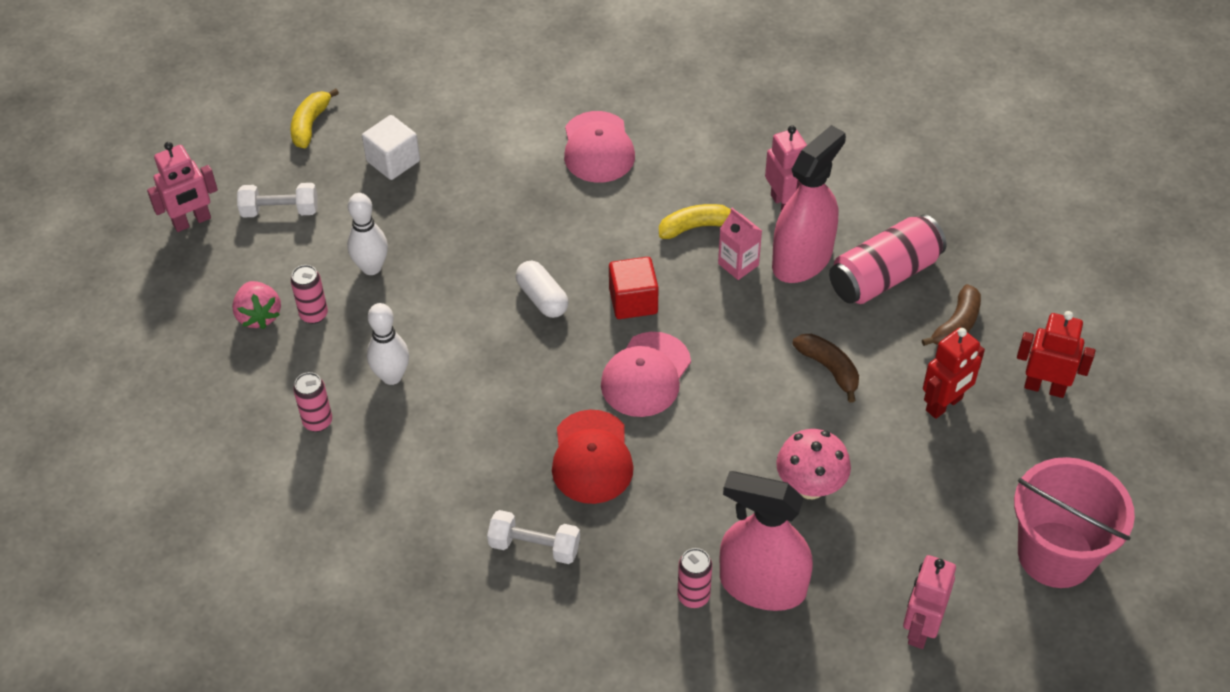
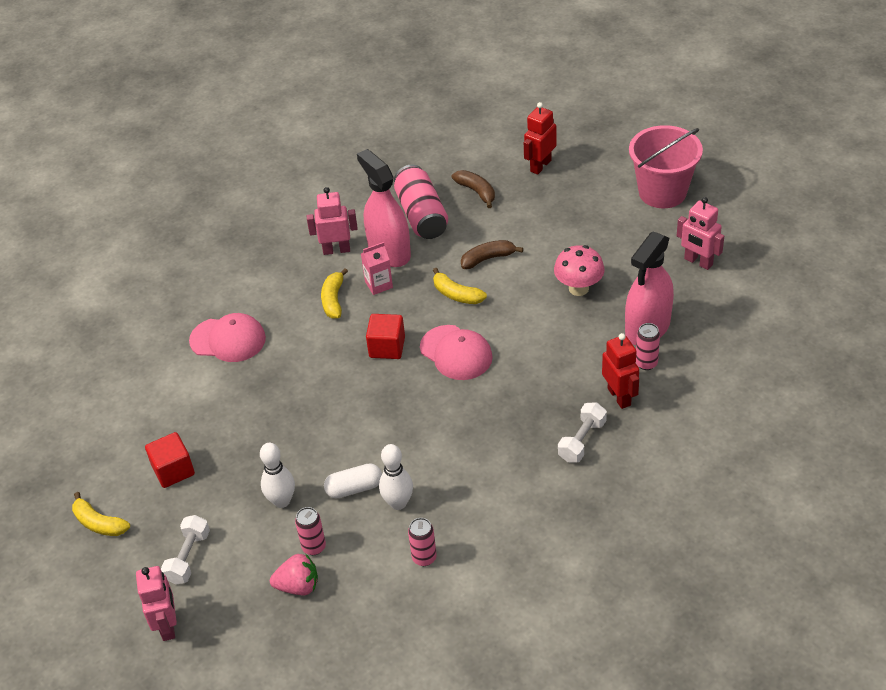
camera: 70 degrees left, 5 degrees down
(393, 161) = (173, 470): white cube -> red cube
(542, 298) = (361, 398): white capsule -> white capsule (354, 488)
(592, 457) = (517, 395): red cap -> none
(749, 350) = (456, 294): none -> yellow banana
(944, 404) = (537, 212): red robot -> red robot (619, 397)

